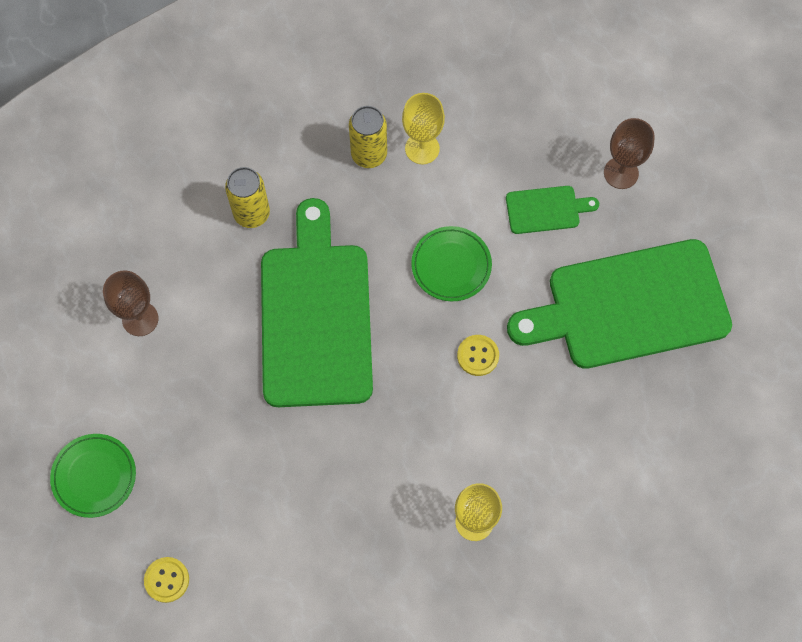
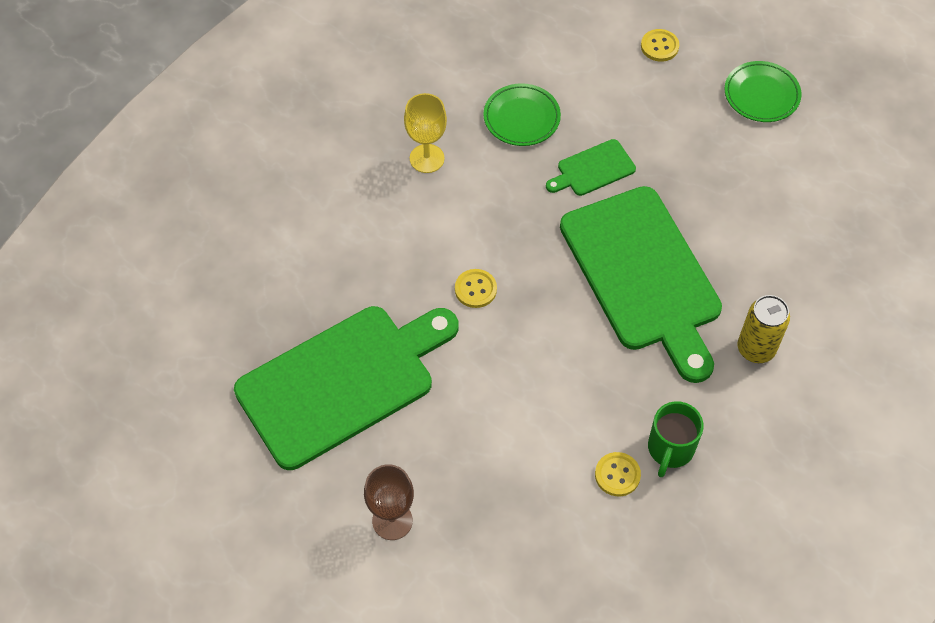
camera: 160 degrees right, 10 degrees down
(140, 319) = (802, 222): brown goblet -> none
(369, 154) = (670, 449): yellow can -> green mug
(422, 148) = (617, 475): yellow goblet -> yellow button
(451, 265) = (535, 363): green plate -> green plate (521, 118)
(546, 209) = (460, 453): green cutting board -> green cutting board (593, 169)

